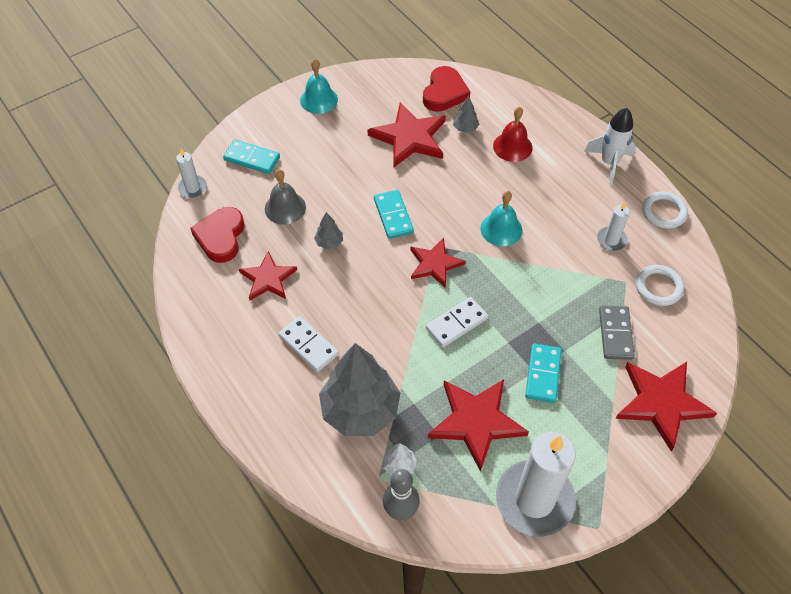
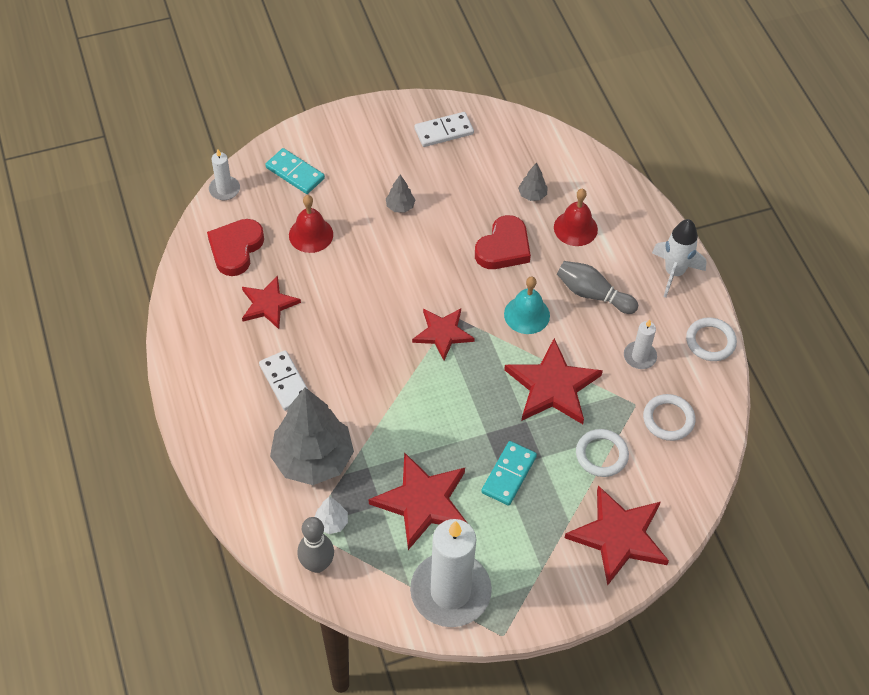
camera: 15 degrees right, 0 degrees up
(285, 208) = (311, 234): grey bell -> red bell
(319, 100) = (387, 125): turquoise bell -> none
(329, 242) = (343, 282): grey tree -> grey tree (400, 206)
(393, 216) = (419, 271): turquoise domino -> none
(409, 138) = (468, 191): red star -> red star (552, 386)
(444, 93) = (525, 149): red heart -> red heart (503, 247)
(456, 324) = (441, 400): white domino -> white domino (444, 131)
(550, 197) = (592, 294): none -> grey bowling pin
(615, 334) = (601, 455): grey domino -> white ring

